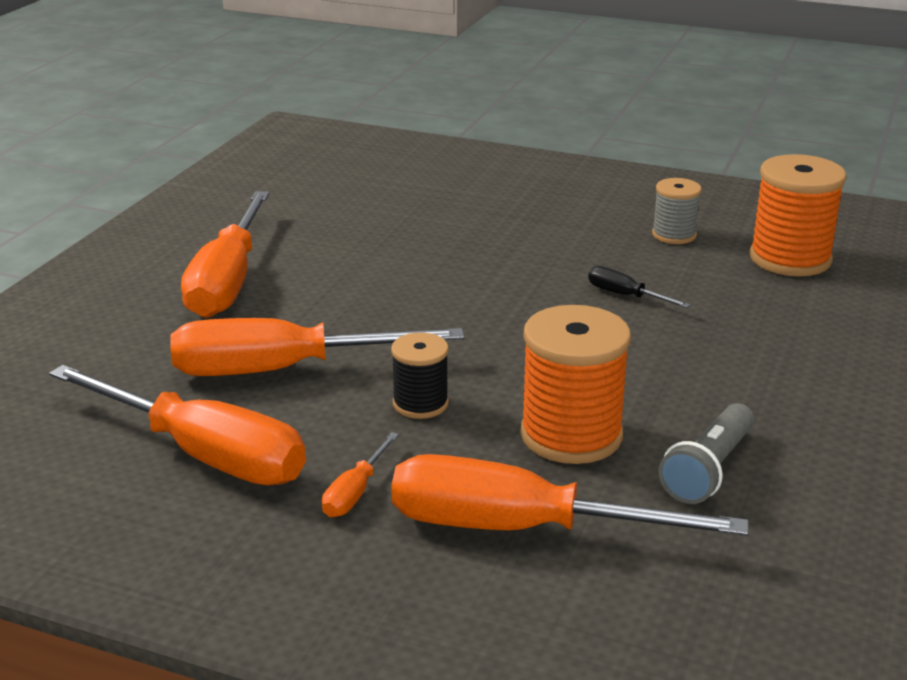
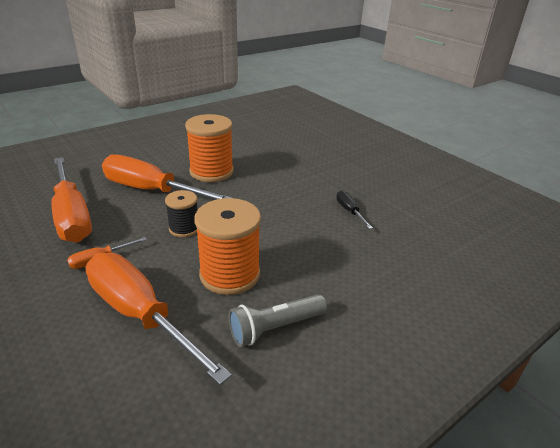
camera: 30 degrees right, 5 degrees up
(228, 281) = (184, 146): orange screwdriver -> none
(674, 235) = (414, 189): grey spool -> none
(790, 259) = (468, 223): orange spool -> orange spool (211, 172)

